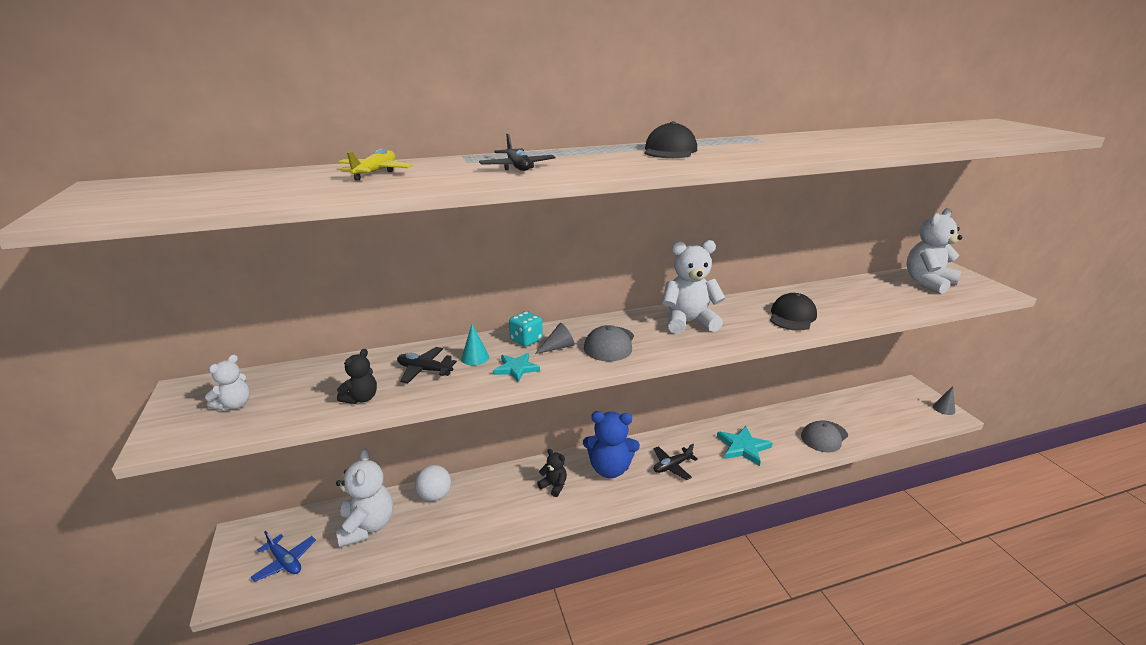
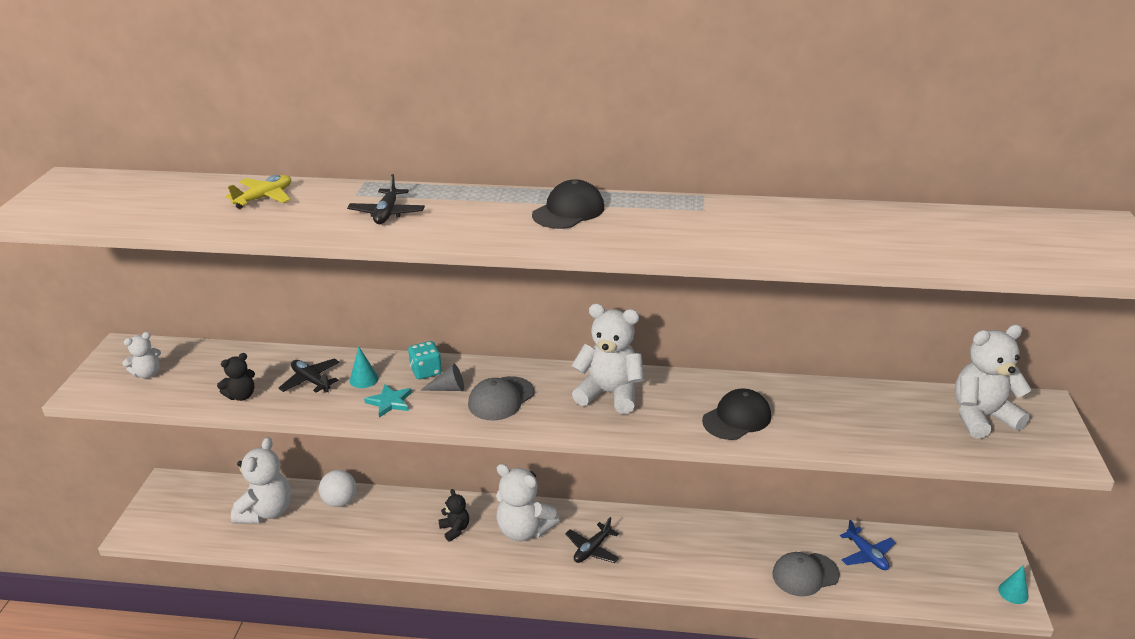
camera: 25 degrees right, 5 degrees up
(285, 561) = (187, 521): blue plane -> blue plane (866, 555)
(609, 469) = (524, 530): blue teddy bear -> white teddy bear
(672, 466) = (592, 549): black plane -> black plane turned 45 degrees counterclockwise
(743, 447) = (691, 554): turquoise star -> none
(944, 409) = (1013, 592): grey cone -> turquoise cone

